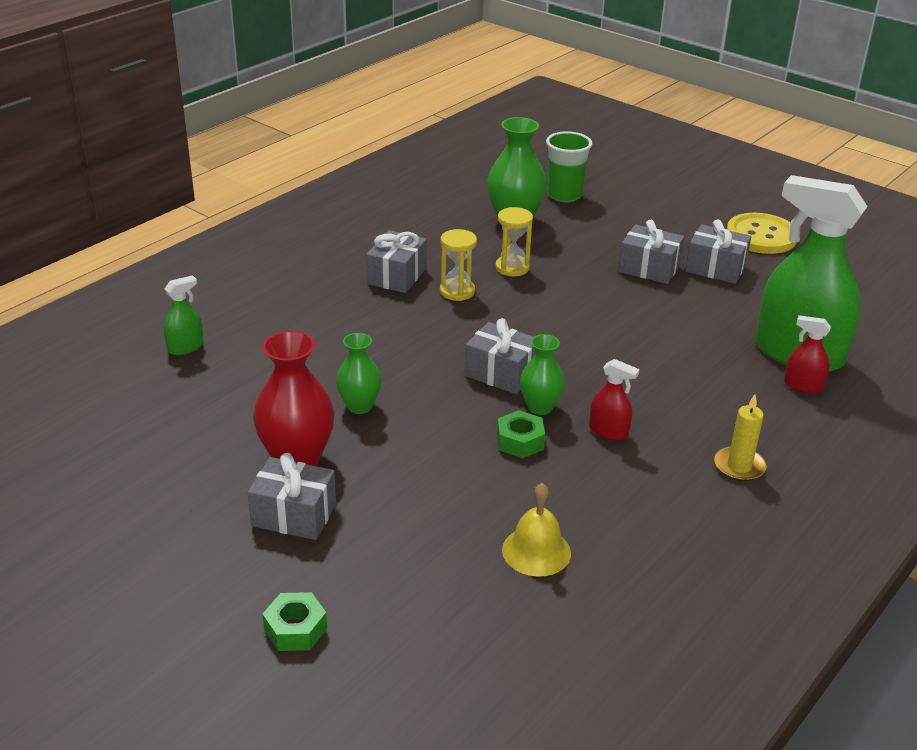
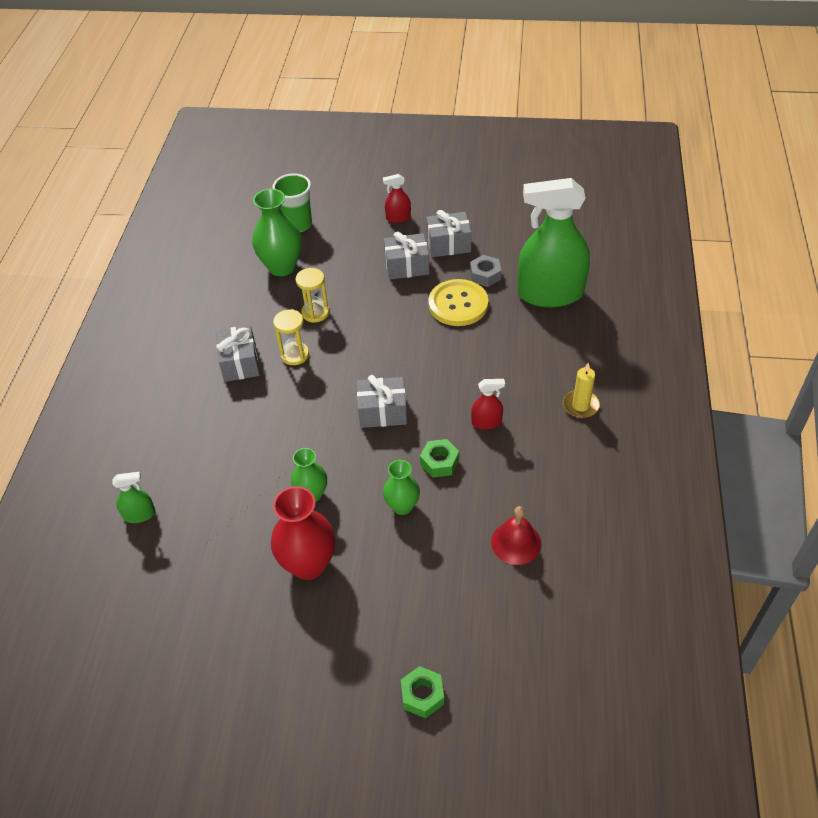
camera: 30 degrees left, 15 degrees up
(185, 347) = (139, 514): green spray bottle -> green spray bottle turned 60 degrees clockwise
(294, 515) = (345, 610): grey gift -> none
(536, 551) = (516, 542): yellow bell -> red bell
(540, 407) = (430, 426): green vase -> green vase (402, 506)
(733, 309) = (485, 275): none -> grey nut
(761, 236) = (456, 200): yellow button -> yellow button (458, 304)
(803, 386) = (570, 319): red spray bottle -> red spray bottle (398, 218)

